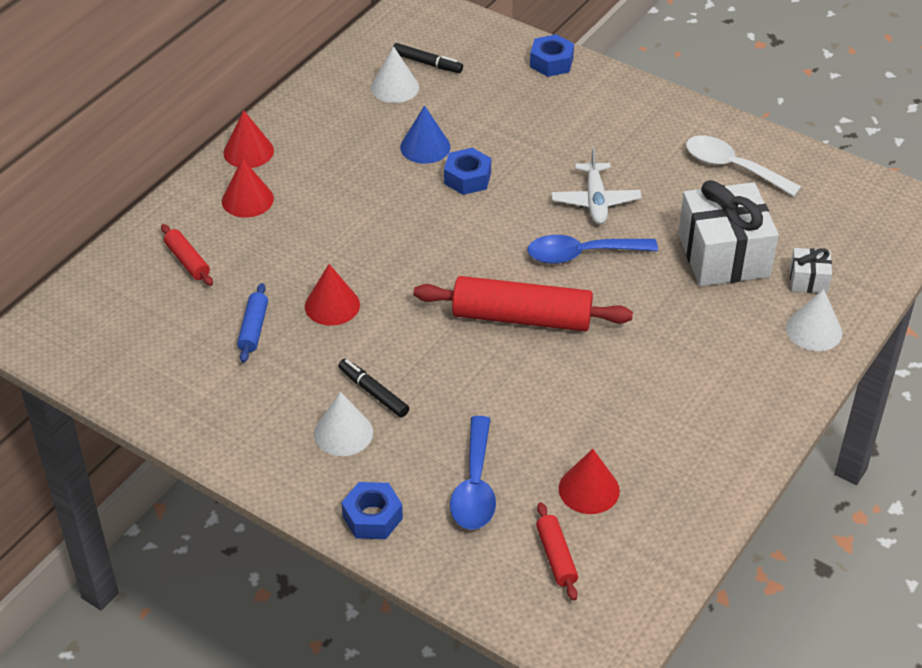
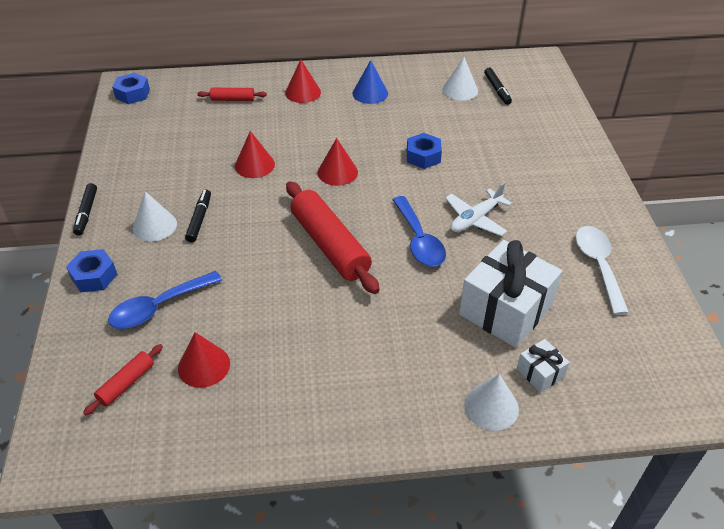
camera: 50 degrees right, 0 degrees up
(187, 261) = (233, 99): red rolling pin -> red rolling pin turned 75 degrees clockwise
(248, 151) = (340, 73): red cone -> red cone (337, 172)
(253, 328) = (205, 148): blue rolling pin -> none
(255, 479) = (86, 213): none -> black marker
(425, 147) = (427, 127): blue cone -> blue cone (370, 93)
(551, 62) = (571, 132): blue nut -> blue nut (133, 94)
(582, 254) = (419, 240): blue spoon -> blue spoon turned 150 degrees counterclockwise

